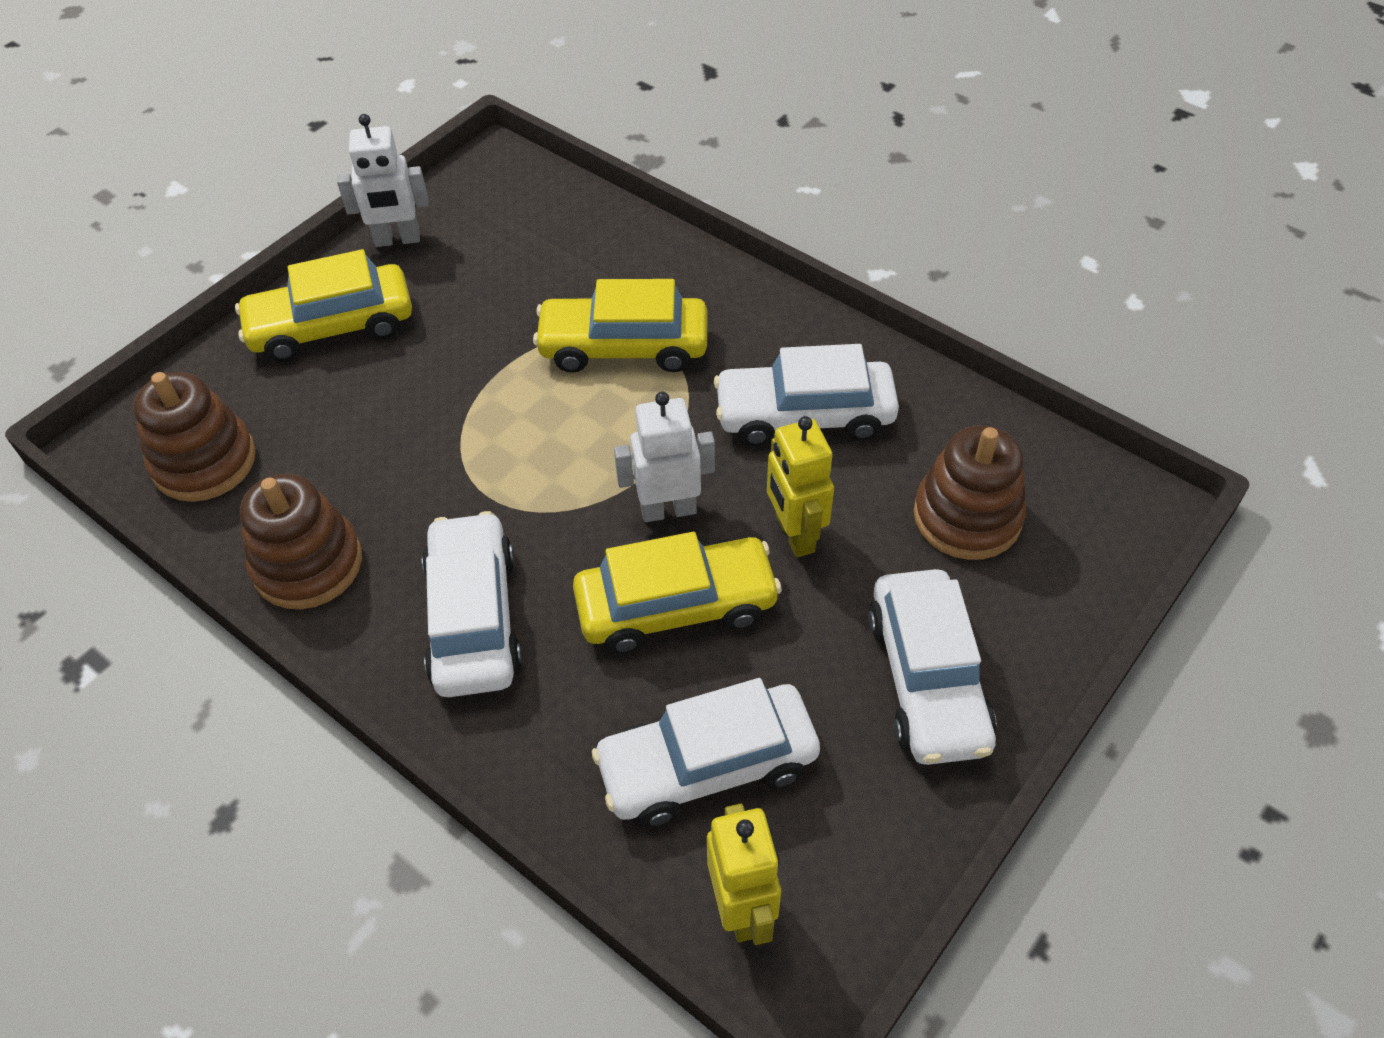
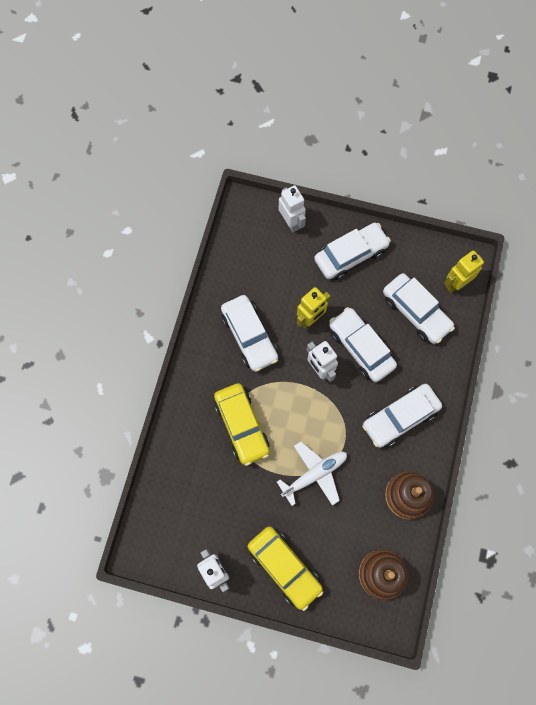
camera: 115 degrees left, 20 degrees up
(459, 423) = (314, 474): none -> white plane
(676, 606) = (361, 348): yellow car -> white car
(967, 516) = (274, 262): brown stacking toy -> none
(1064, 584) = (291, 222): none -> white robot

